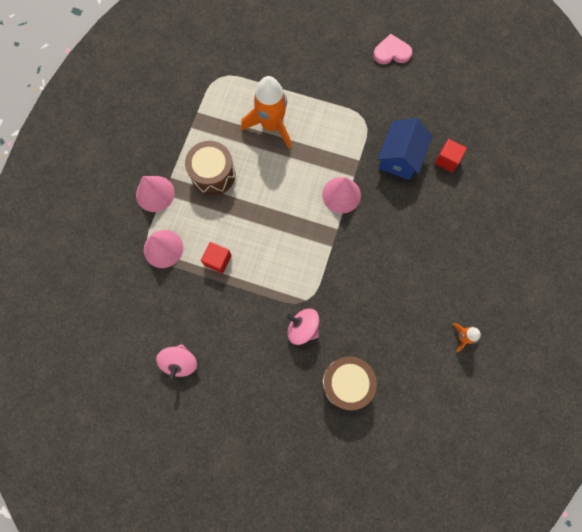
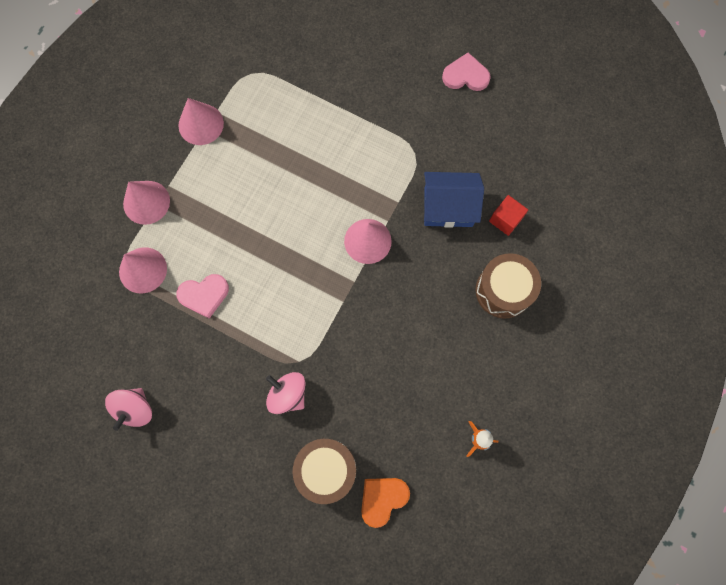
camera: 10 degrees right, 0 degrees up
(187, 124) = (201, 124): none -> pink cone
(213, 175) = (219, 191): brown drum -> brown drum (503, 290)
(218, 260) = (204, 295): red cube -> pink heart
(271, 126) = (301, 143): orange rocket -> none
(397, 398) = (382, 499): none -> orange heart
(400, 157) = (448, 207): blue house -> blue house turned 60 degrees clockwise

